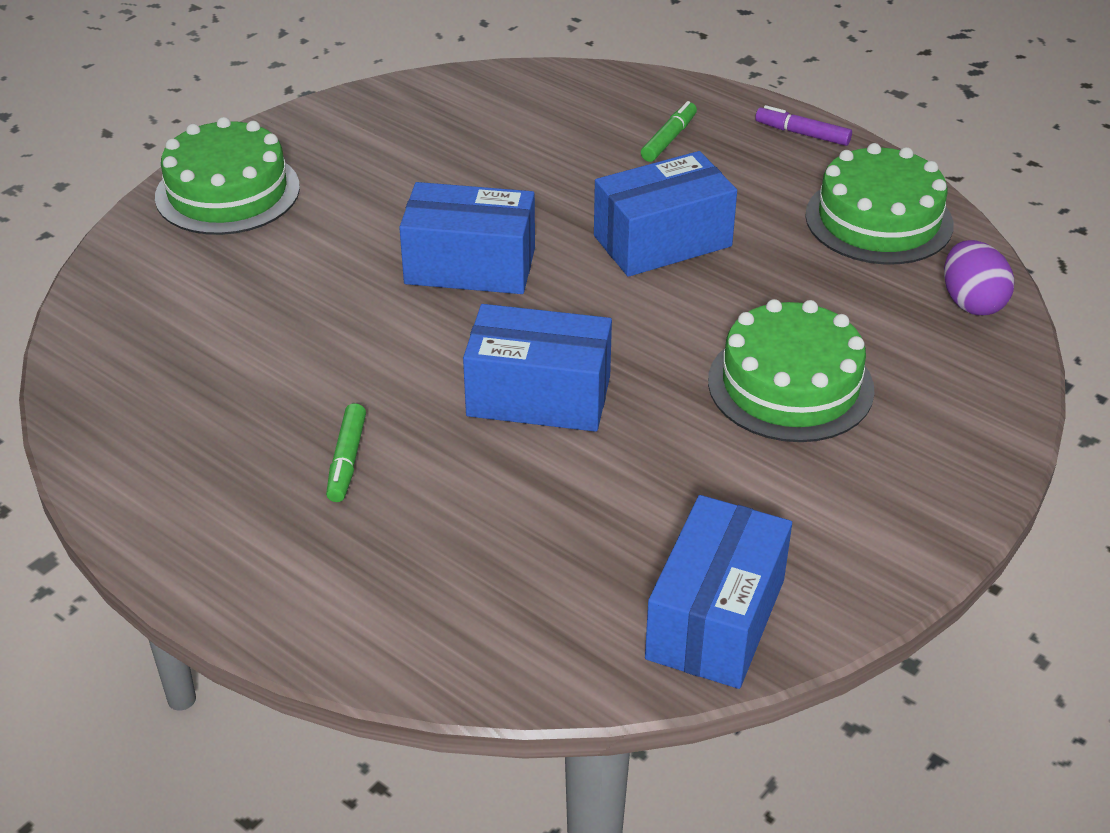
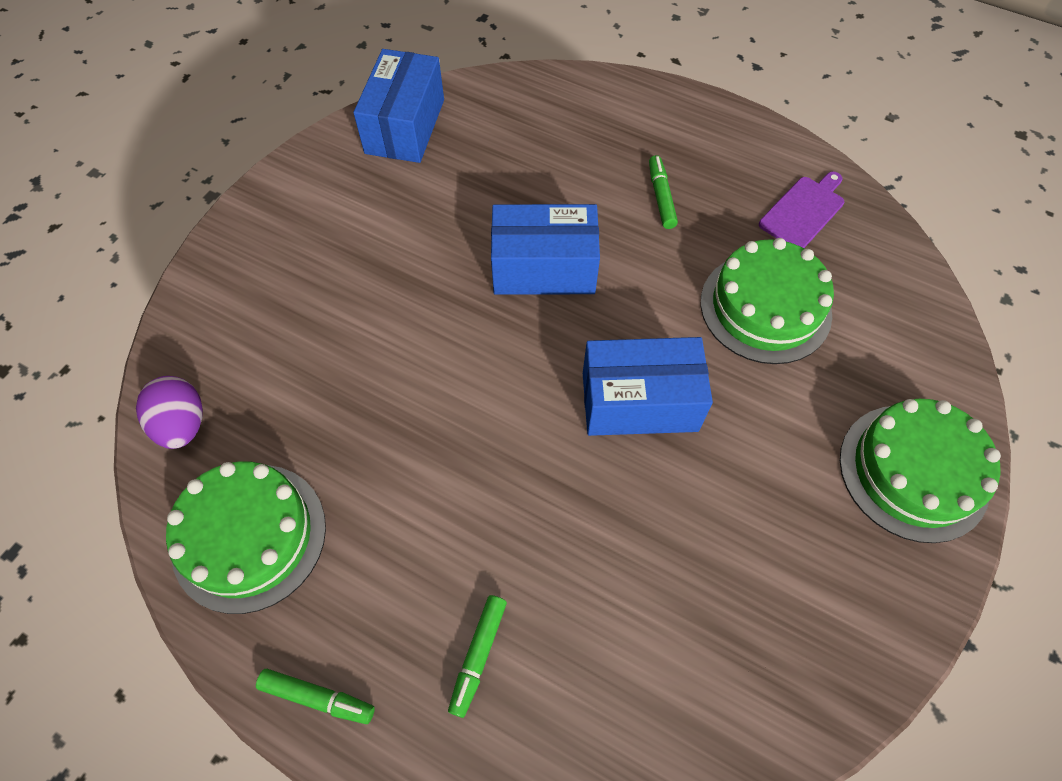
camera: 170 degrees right, 20 degrees up
(162, 418) = (803, 211): none -> purple cutting board
(662, 241) = (468, 466): blue box -> none
(790, 385) = (352, 306): green cake -> green cake (765, 307)
(802, 134) = (317, 697): purple marker -> green marker

